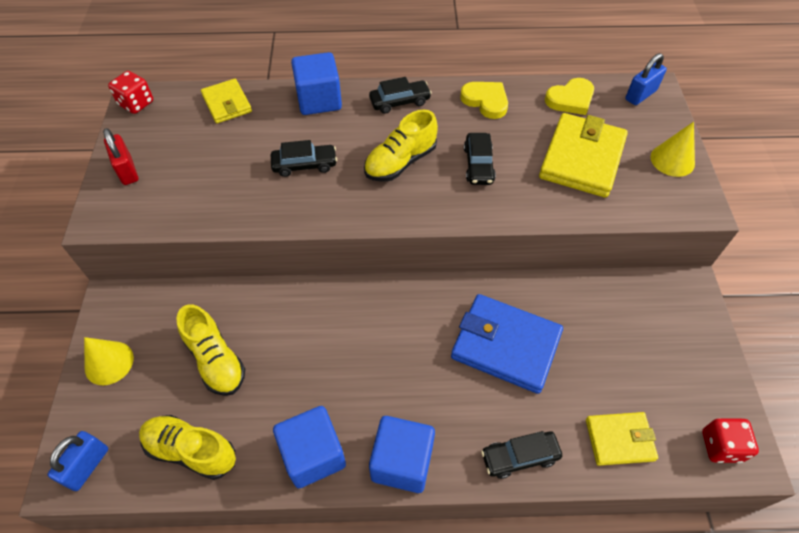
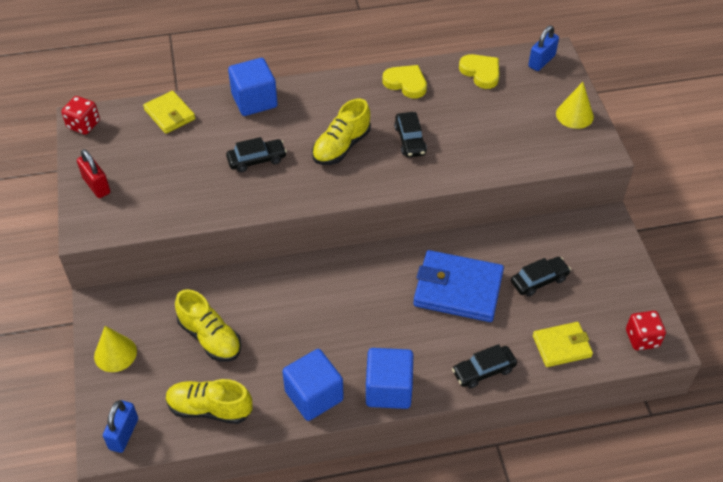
camera: 10 degrees left, 5 degrees down
(400, 102) = (329, 93): black car -> black car (539, 280)
(570, 99) = (481, 72): yellow heart -> yellow heart turned 90 degrees counterclockwise
(582, 159) = (498, 123): yellow wallet -> none

